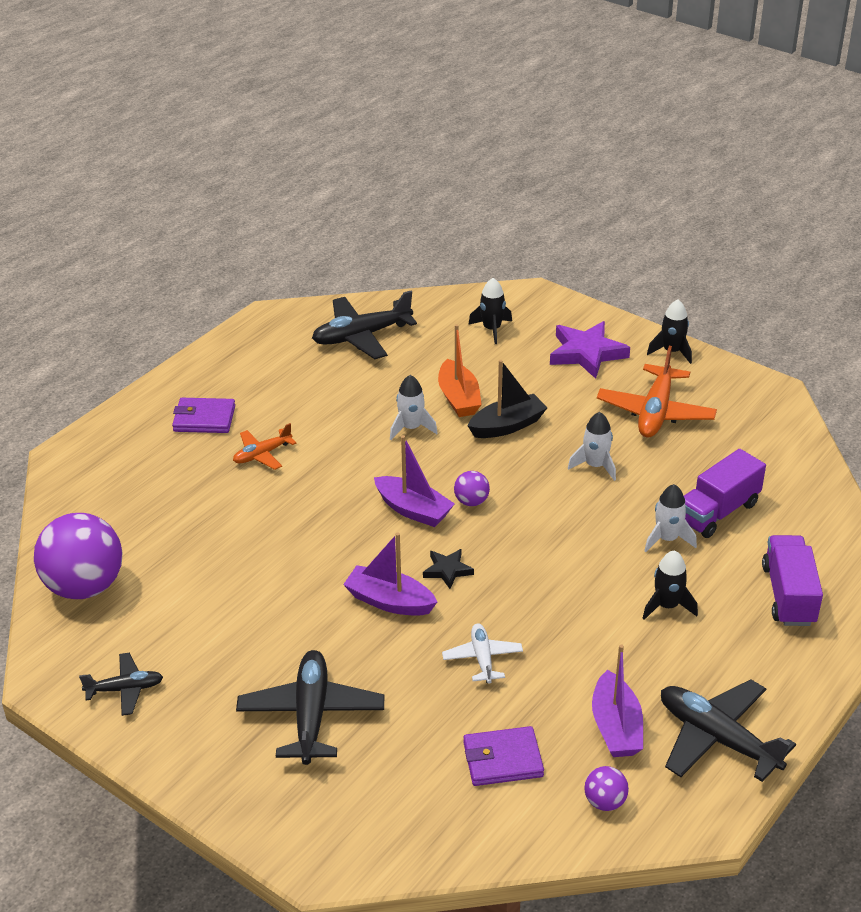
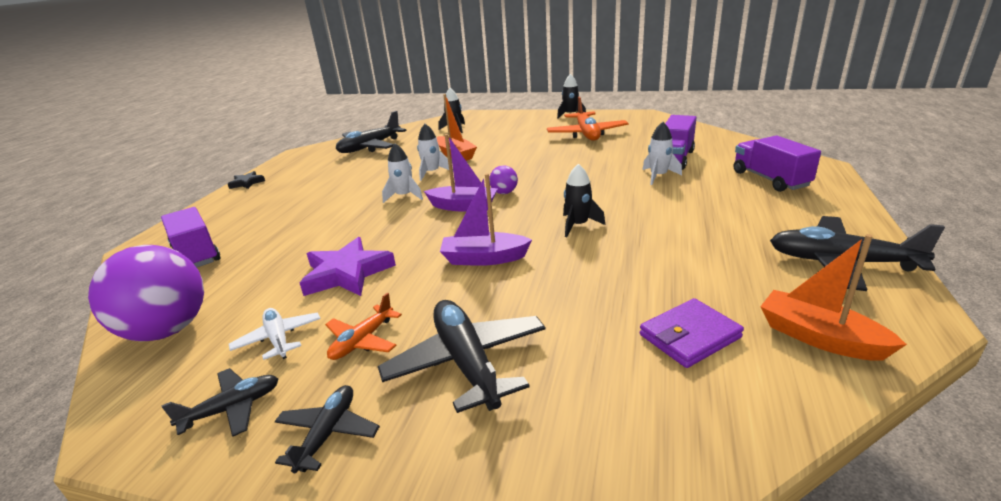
camera: 20 degrees left, 10 degrees down
(119, 487) = (196, 254): none -> purple truck
(186, 737) = (328, 434): none -> black plane
(204, 419) = (265, 203): purple wallet -> none
(262, 454) = (323, 208): orange plane -> orange plane (363, 340)
(447, 570) = (517, 229): black star -> black star (247, 183)
(482, 658) = (596, 271): white plane -> white plane (278, 339)
(507, 426) = (498, 158): black boat -> none
(586, 353) = (521, 125): purple star -> purple star (347, 273)
(595, 466) = (573, 160): white rocket -> white rocket (404, 196)
(605, 802) = (819, 337): purple ball -> orange boat
(616, 727) = (755, 280): purple boat -> none
(667, 606) = (700, 204): black rocket -> black rocket (578, 225)

